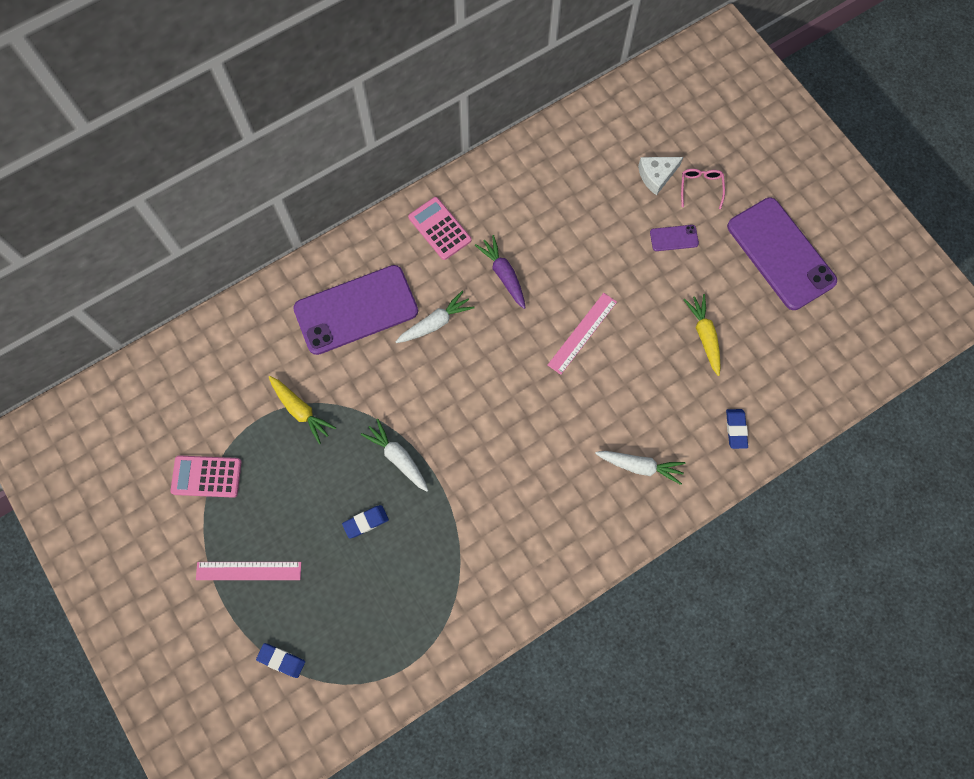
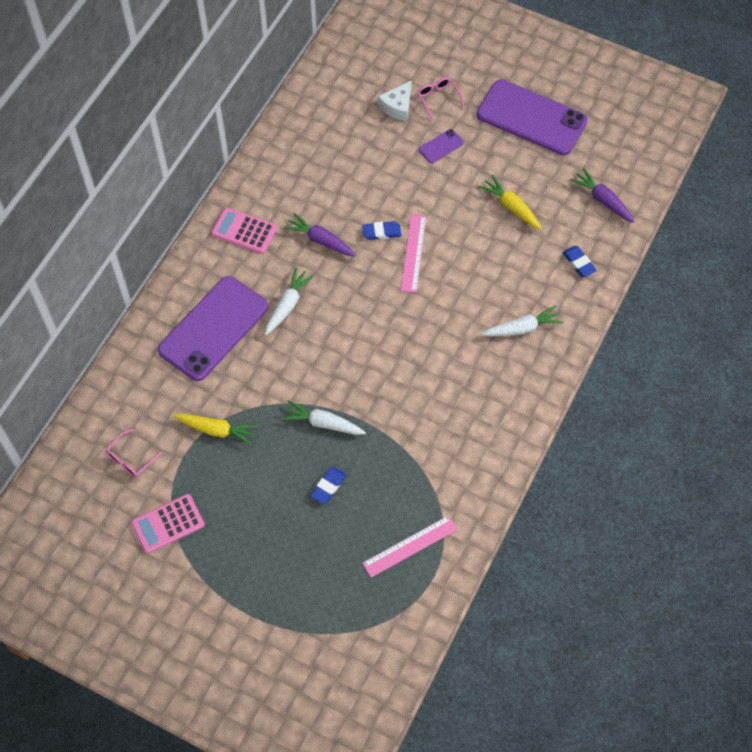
camera: 30 degrees left, 10 degrees down
(211, 396) = (130, 458): none -> pink glasses
(248, 570) = (253, 577): pink ruler -> pink ruler (410, 546)
(281, 660) = (326, 630): blue eraser -> blue eraser (381, 232)
(800, 376) = (602, 200): none -> purple carrot

